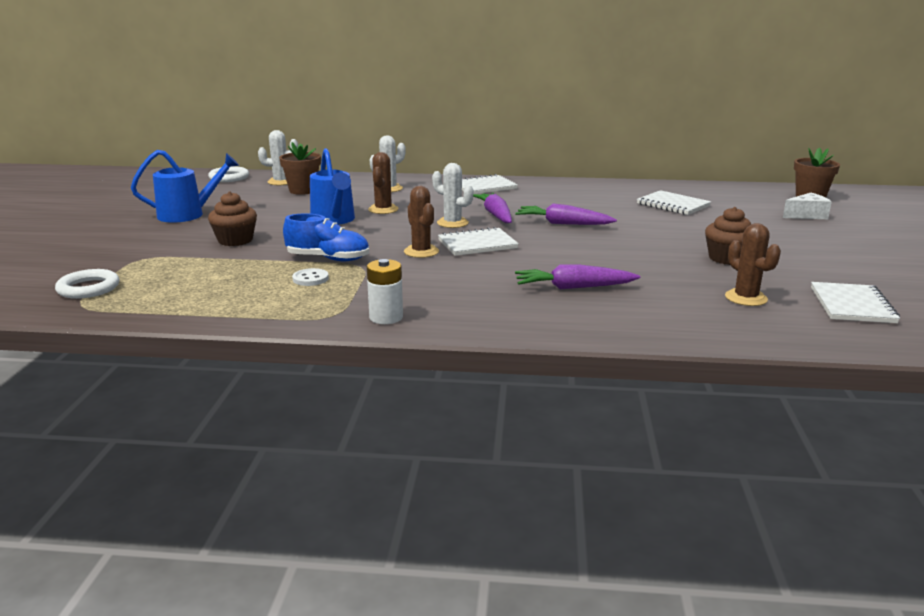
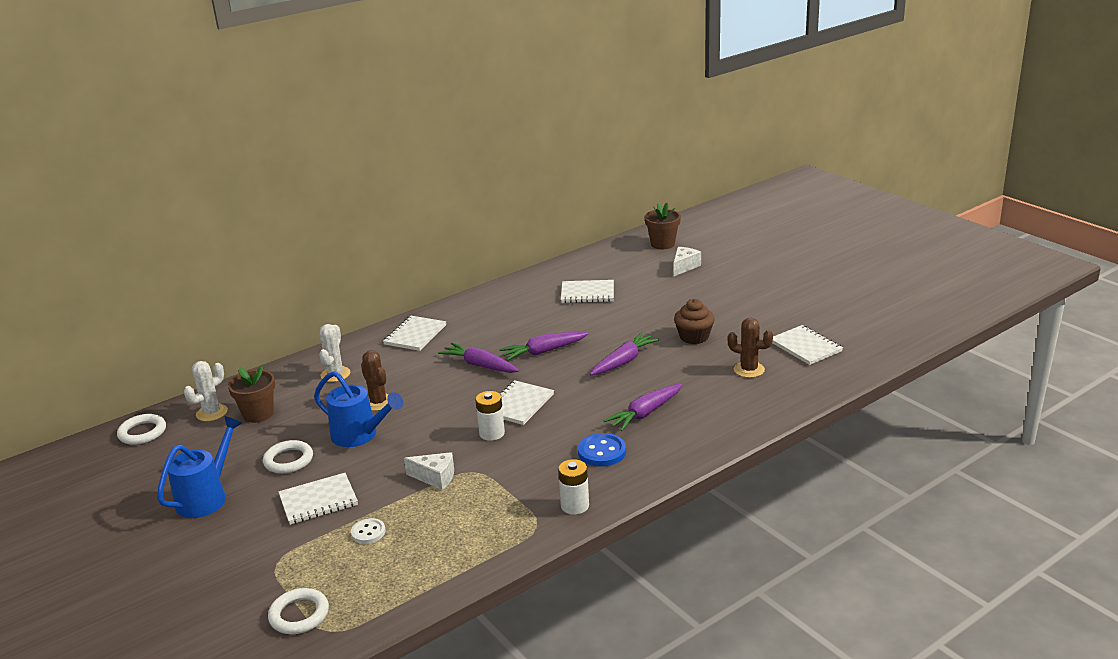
camera: 40 degrees left, 5 degrees up
(235, 240) = (318, 501): brown cupcake -> white notebook
(267, 216) = (288, 460): none -> white ring
(310, 279) = (460, 503): white button -> white button (368, 532)
(328, 259) = (435, 477): blue shoe -> white cheese
(421, 252) = (492, 433): brown cactus -> white battery
(452, 223) = (462, 390): white cactus -> none
(482, 295) = (602, 452): none -> blue button
(622, 251) = (623, 361): none -> purple carrot

